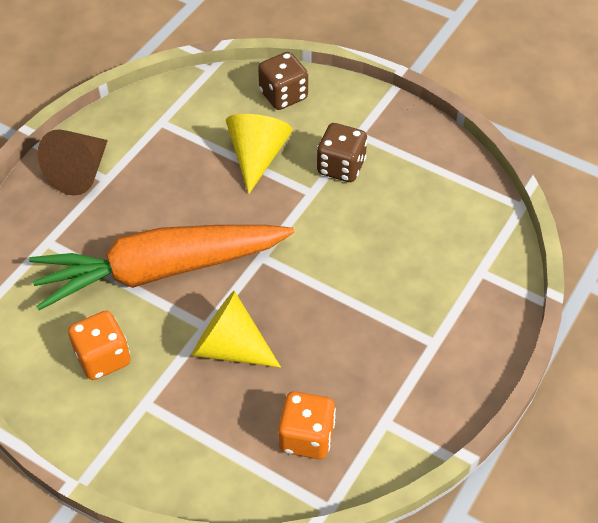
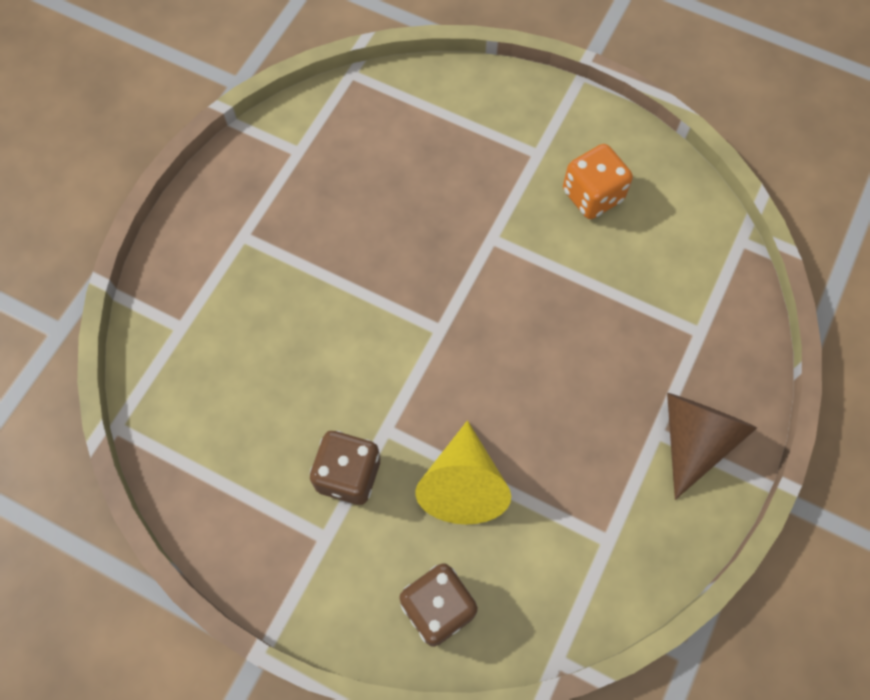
camera: 175 degrees right, 15 degrees up
(160, 270) = (556, 302): orange carrot -> none
(230, 347) = (461, 216): yellow cone -> none
(306, 437) = (374, 132): orange dice -> none

